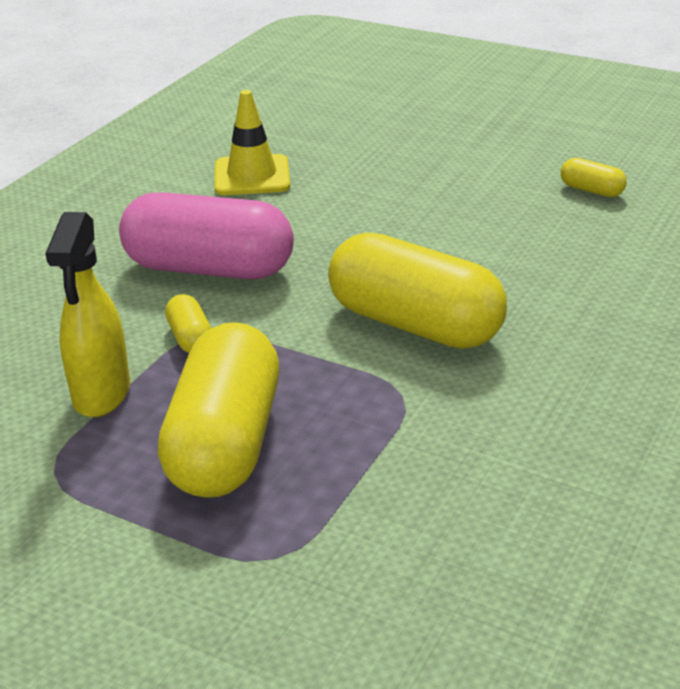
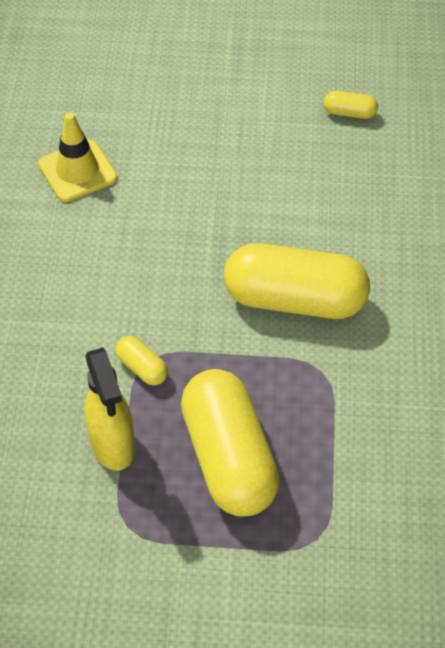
camera: 25 degrees left, 20 degrees up
(209, 268) = (110, 290): pink capsule -> none

